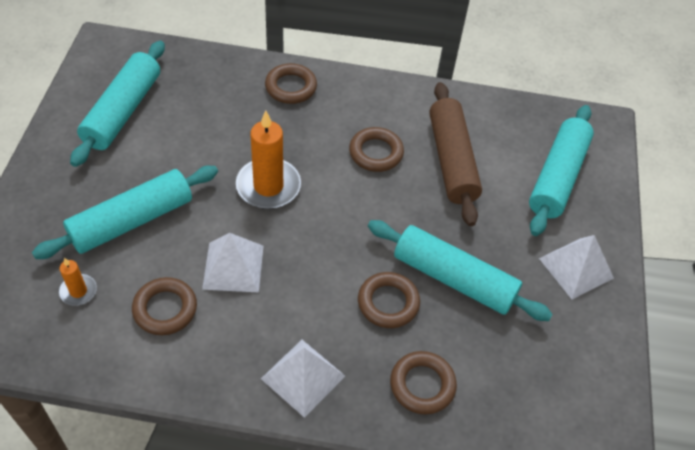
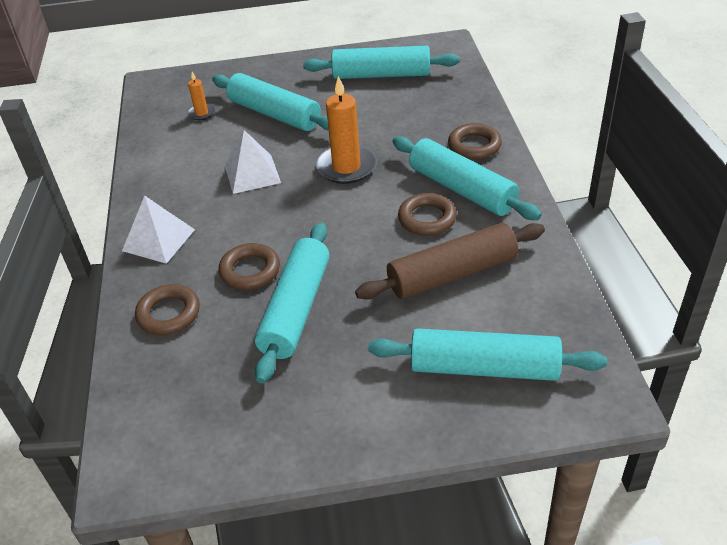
camera: 80 degrees right, 10 degrees down
(165, 309) = (200, 154): brown ring -> none
(348, 117) = (461, 189): none -> turquoise rolling pin
(576, 268) = (354, 408): white pyramid -> none

